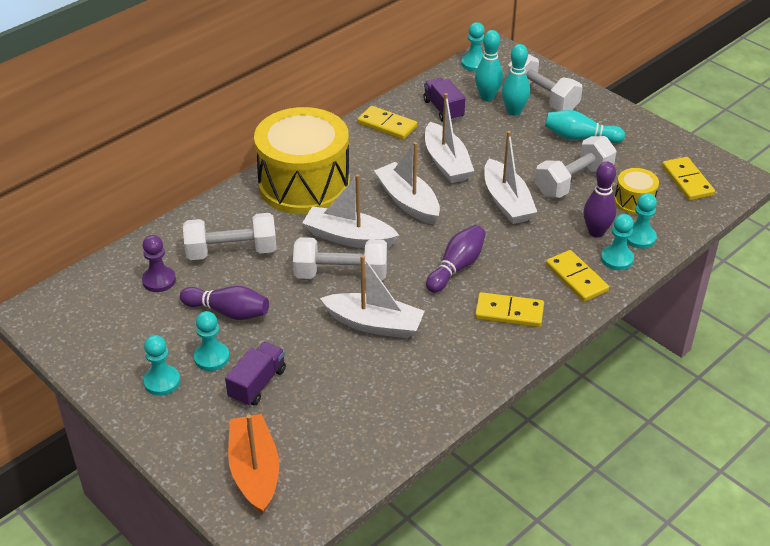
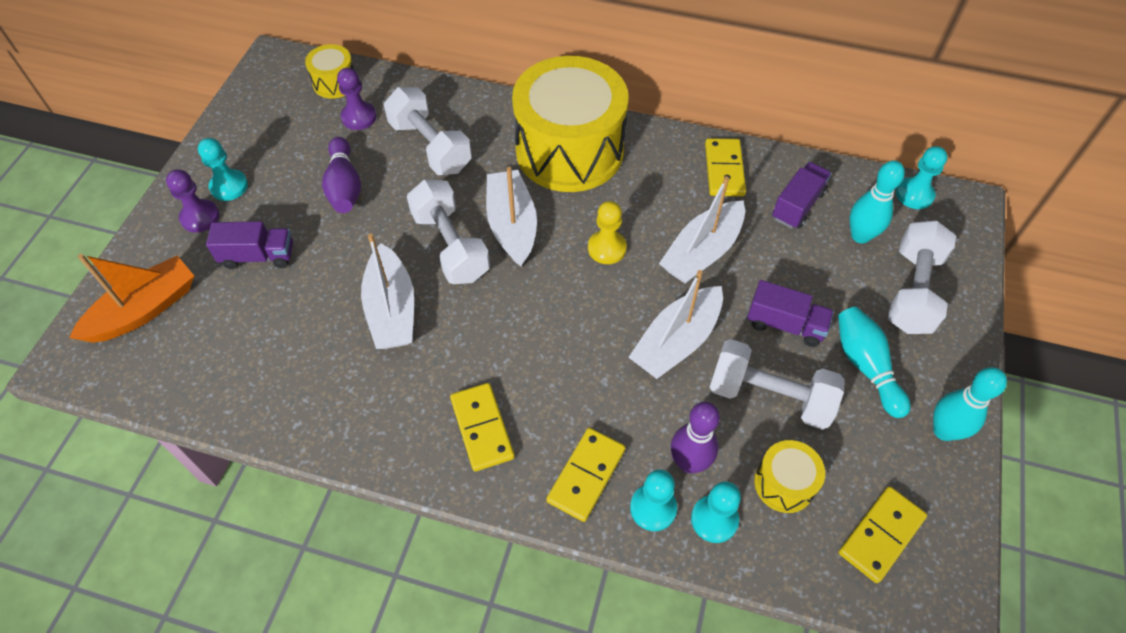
camera: 60 degrees right, 15 degrees up
(103, 282) = (335, 83): none -> yellow drum
(181, 409) = (200, 217): none -> purple pawn
(211, 357) = (277, 205): turquoise pawn -> none
(408, 201) = (607, 248): white boat -> yellow pawn
(456, 267) = (527, 342): purple bowling pin -> none
(514, 111) = (856, 274): turquoise bowling pin -> turquoise bowling pin (944, 431)
(528, 154) = (785, 324): none -> purple truck

